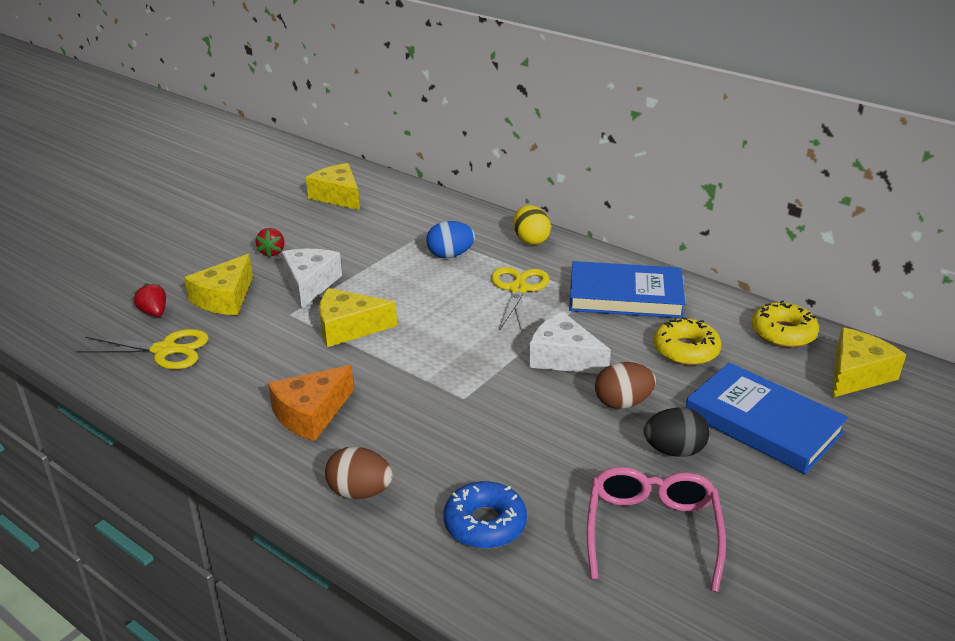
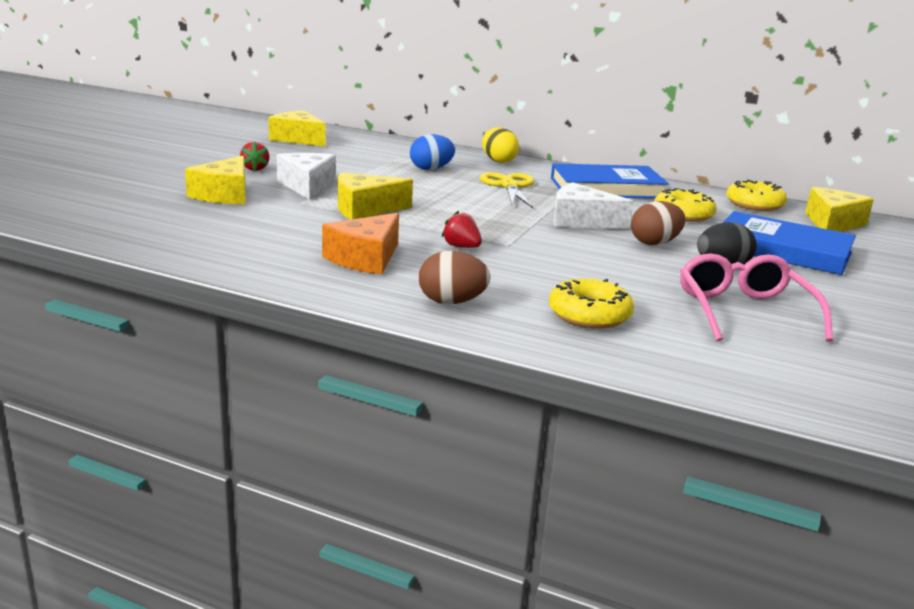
camera: 15 degrees left, 10 degrees down
(154, 313) = (154, 204): red strawberry -> red strawberry (461, 247)
(165, 350) = (181, 226): yellow scissors -> none
(485, 524) = (589, 315): blue donut -> yellow donut

